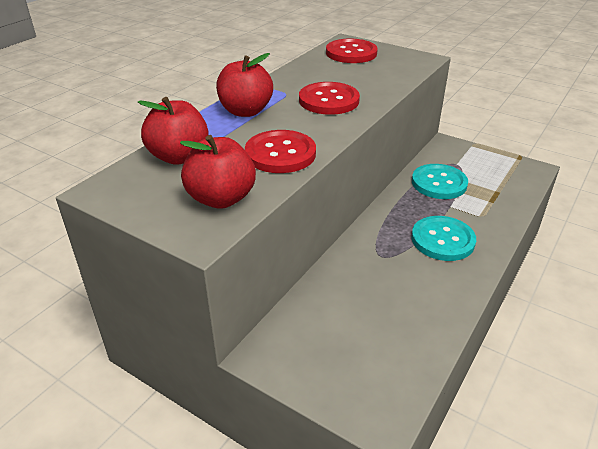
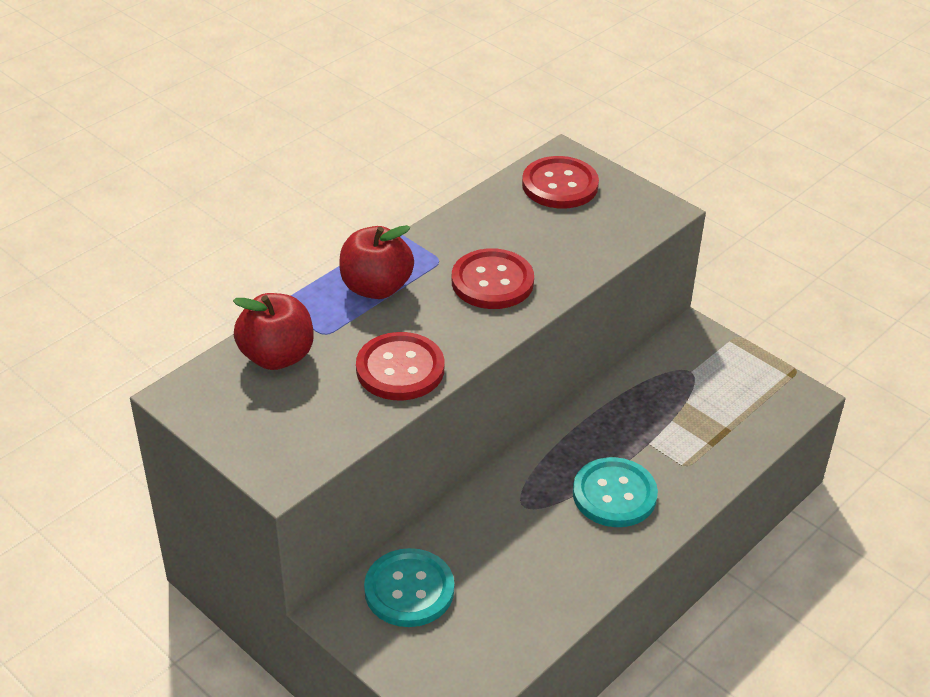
camera: 10 degrees right, 5 degrees up
(221, 198) = (313, 428): red apple -> none
(439, 183) = (649, 402): turquoise button -> turquoise button (409, 590)

